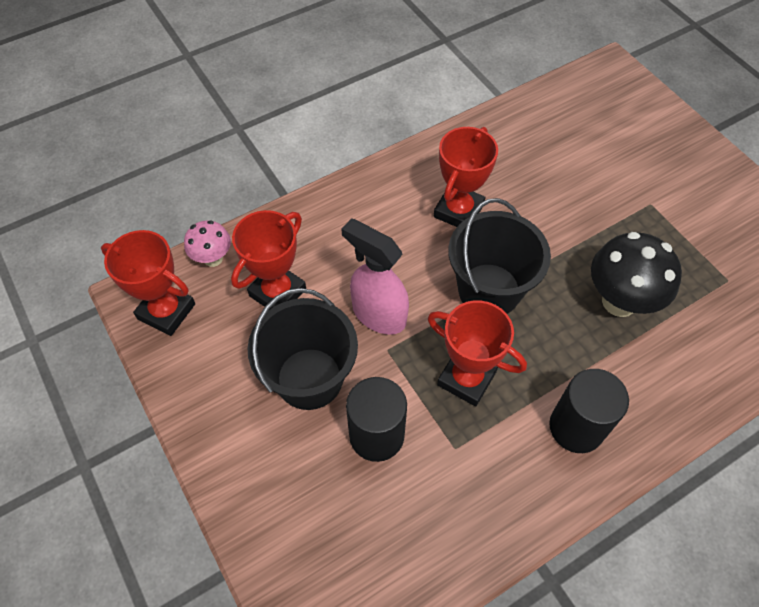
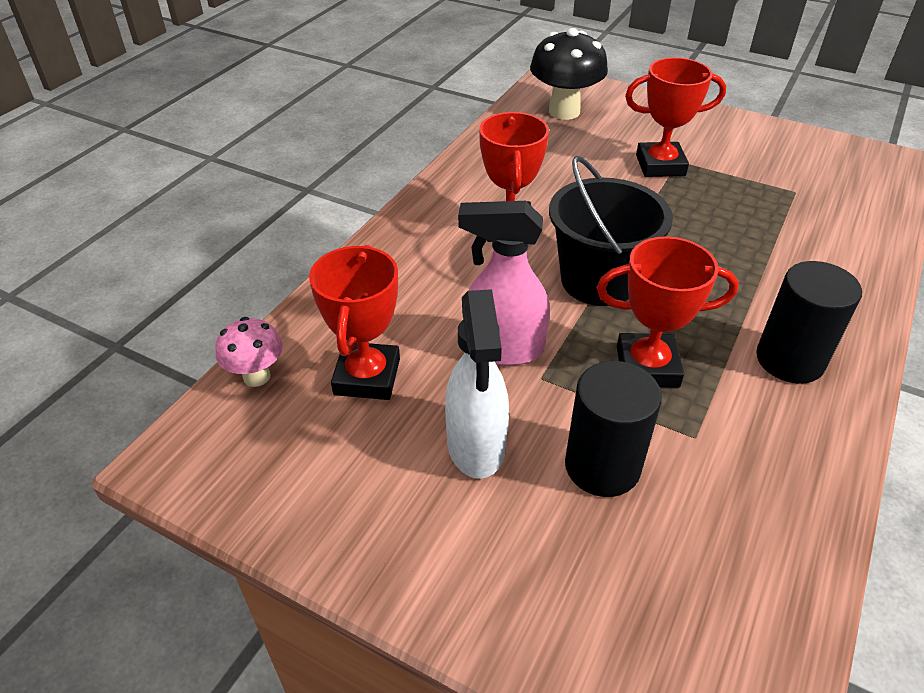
camera: 30 degrees left, 15 degrees down
(166, 311) = (232, 458): red trophy -> red trophy (660, 165)
(309, 378) = (476, 446): black bucket -> white spray bottle
(619, 301) = (725, 242): black mushroom -> black mushroom (564, 111)

